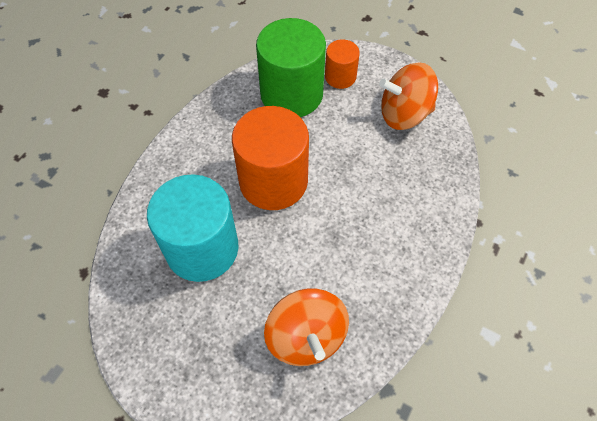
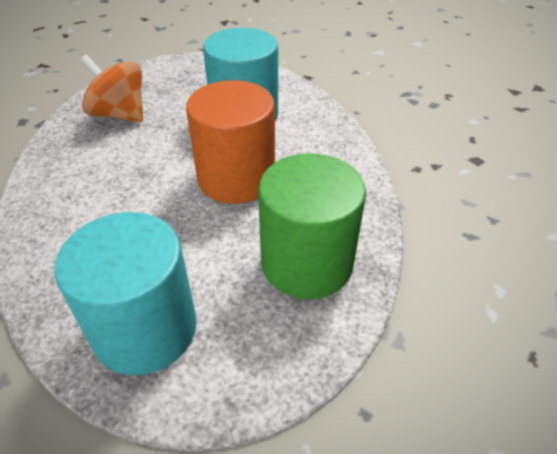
camera: 140 degrees right, 15 degrees down
(340, 77) = (272, 325): orange cylinder -> none
(404, 114) = (145, 329): orange spinning top -> turquoise cylinder

